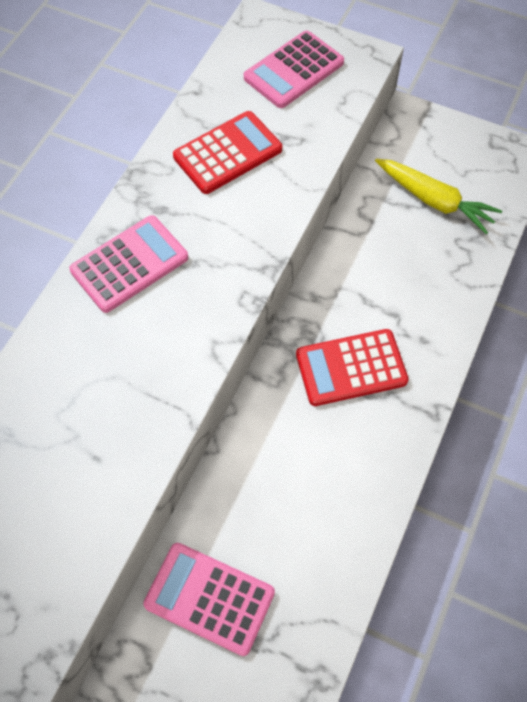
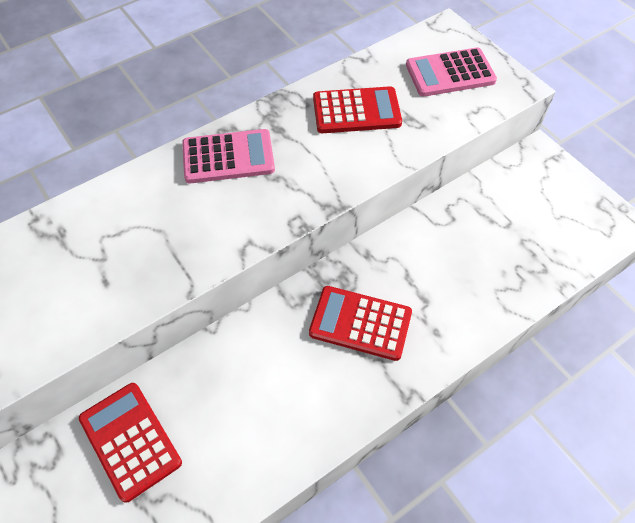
camera: 30 degrees right, 5 degrees down
(209, 598) = (130, 440): pink calculator -> red calculator
(434, 201) = (518, 227): yellow carrot -> none

